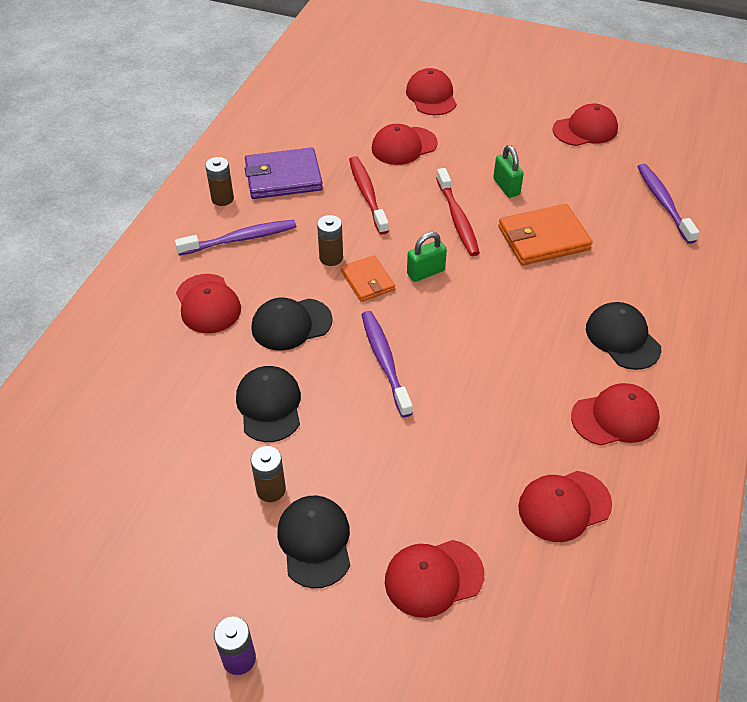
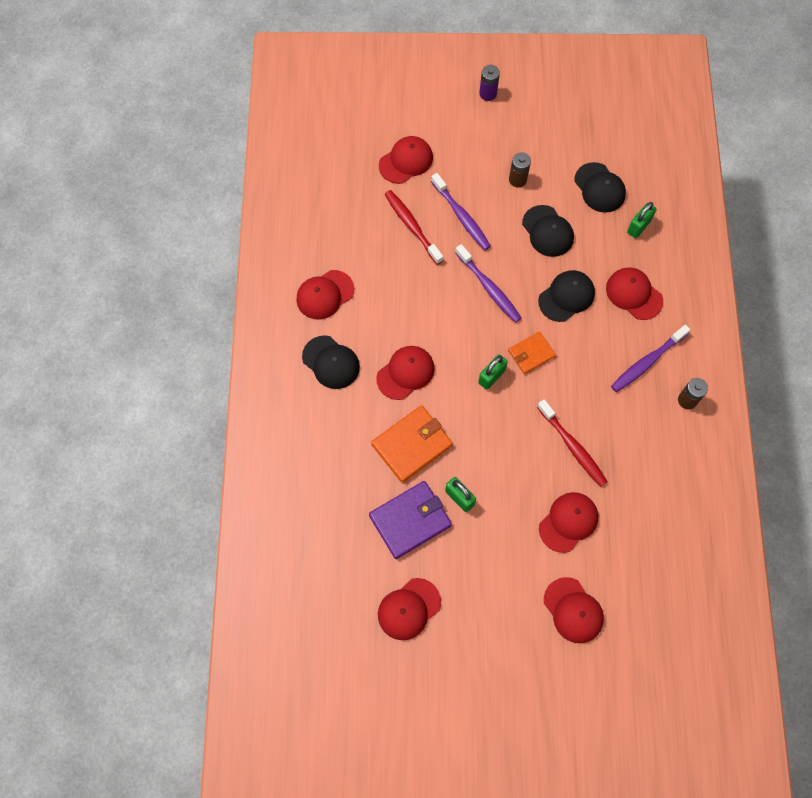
camera: 160 degrees right, 20 degrees up
(145, 375) = (639, 226): none -> green padlock
(283, 177) = (652, 443): purple wallet -> purple wallet (410, 520)
(315, 542) = (478, 159): black cap -> black cap (599, 188)
(331, 257) = (569, 367): brown battery -> none
(367, 281) = (531, 354): orange wallet -> orange wallet turned 75 degrees counterclockwise
(457, 218) = (488, 444): red toothbrush -> red toothbrush (412, 226)
(564, 506) = (344, 224): red cap -> red cap (405, 373)
(663, 203) = (320, 524): purple toothbrush -> purple toothbrush (461, 216)

